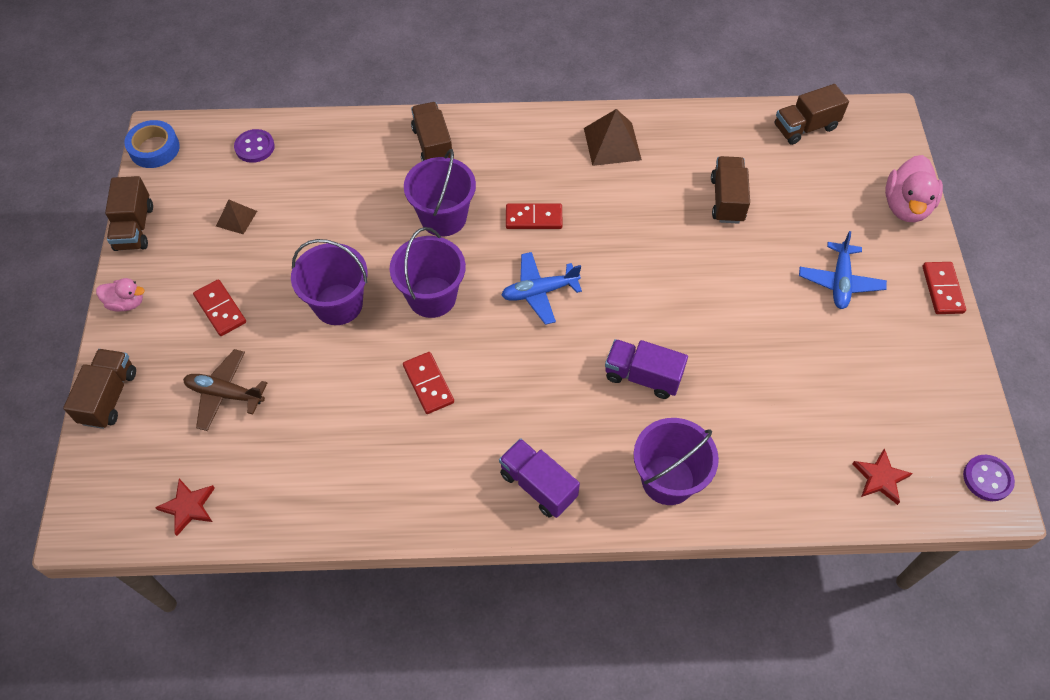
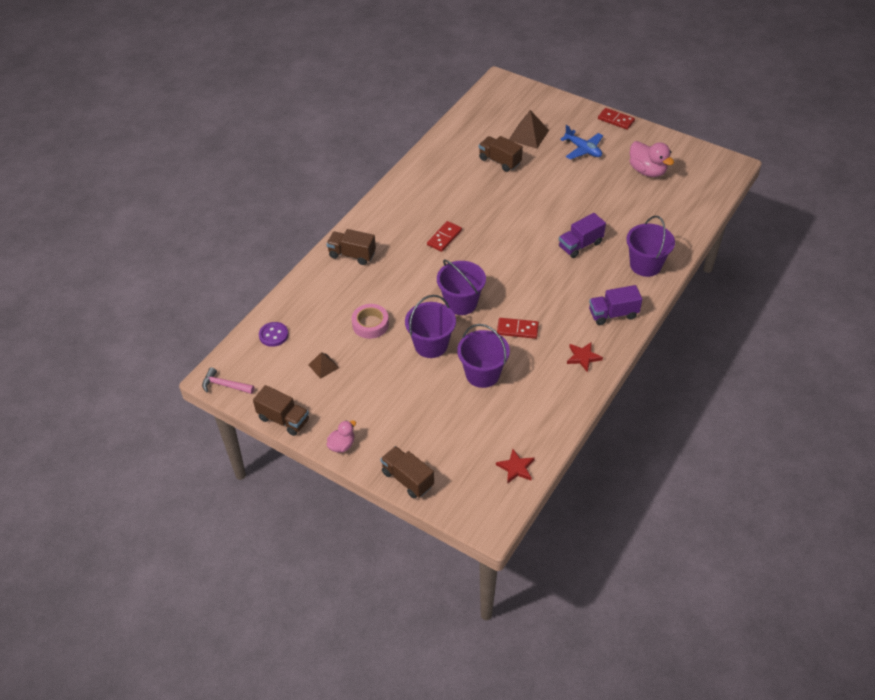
camera: 55 degrees left, 10 degrees down
(154, 149) = (225, 385): blue tape -> pink hammer
(220, 309) = (387, 400): red domino -> none
(225, 394) = (451, 421): brown plane -> none
(331, 225) = (370, 324): none -> pink tape
(443, 217) = (409, 274): purple bucket -> purple bucket (482, 374)
(539, 292) = (495, 258): blue plane -> none
(612, 144) = (422, 183): brown pyramid -> brown pyramid (528, 135)
(805, 127) = (480, 111): brown truck -> none
(880, 478) = (698, 194): red star -> red star (583, 357)
(906, 206) = (559, 105): pink duck -> pink duck (647, 171)
(987, 478) = (722, 162): purple button -> none

